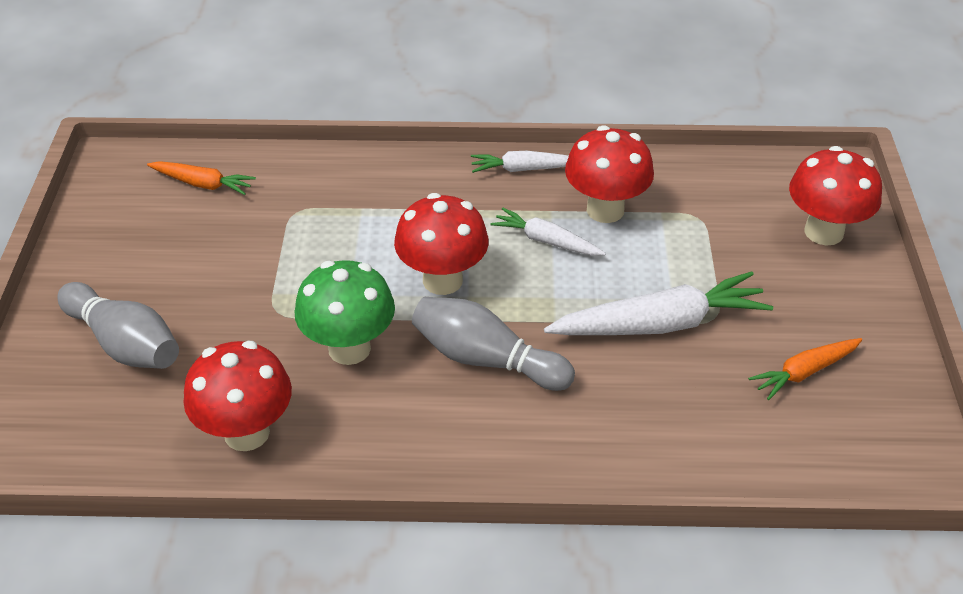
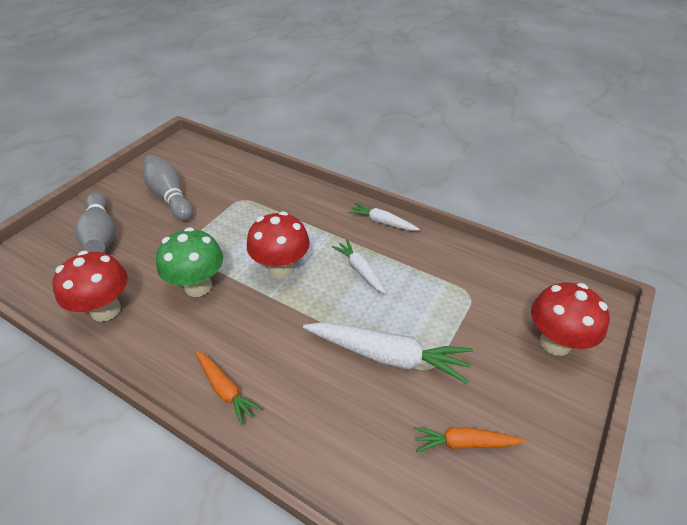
camera: 30 degrees right, 0 degrees up
(203, 184) = (212, 169): orange carrot -> orange carrot (225, 390)
(486, 360) = (263, 328): grey bowling pin -> grey bowling pin (170, 197)
(605, 210) = (412, 266): red mushroom -> none

